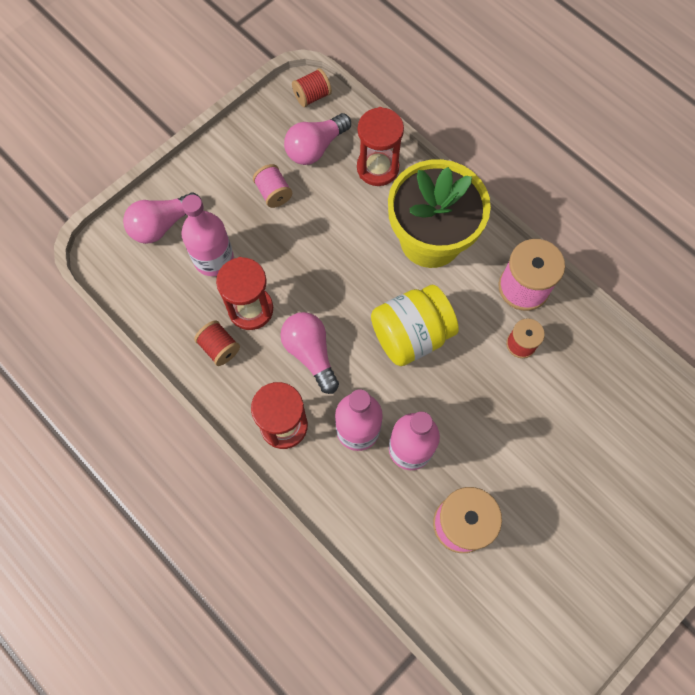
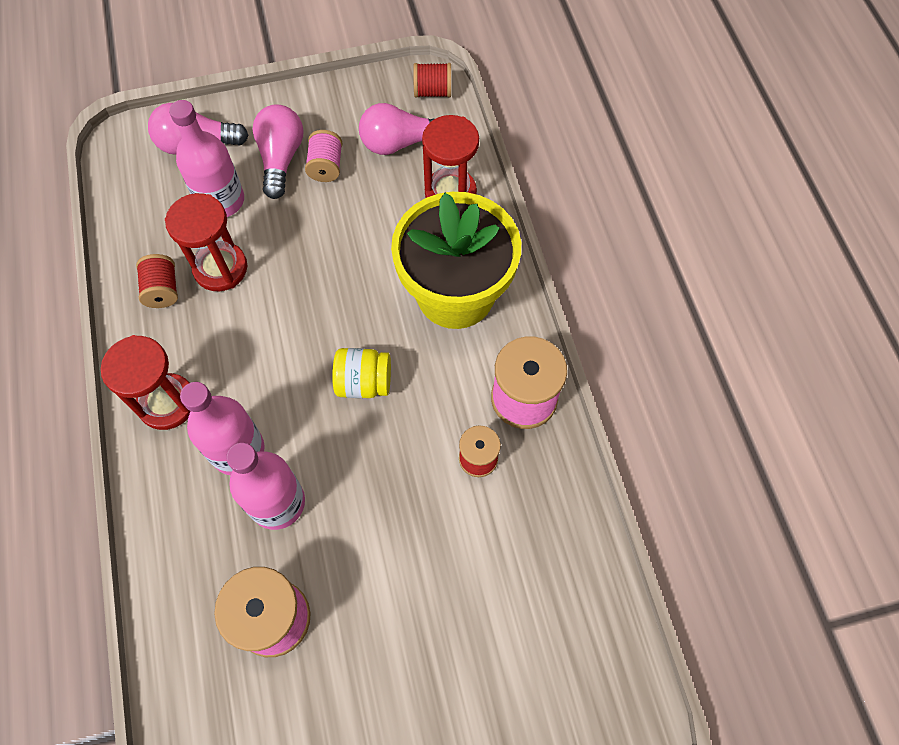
camera: 30 degrees right, 5 degrees down
(310, 353) = (247, 345): pink light bulb -> pink light bulb (281, 159)
(411, 335) = (364, 382): yellow jar -> yellow jar, size x0.61

